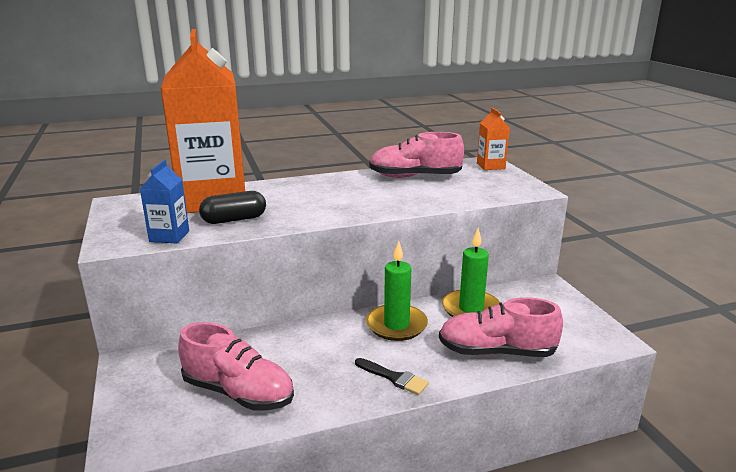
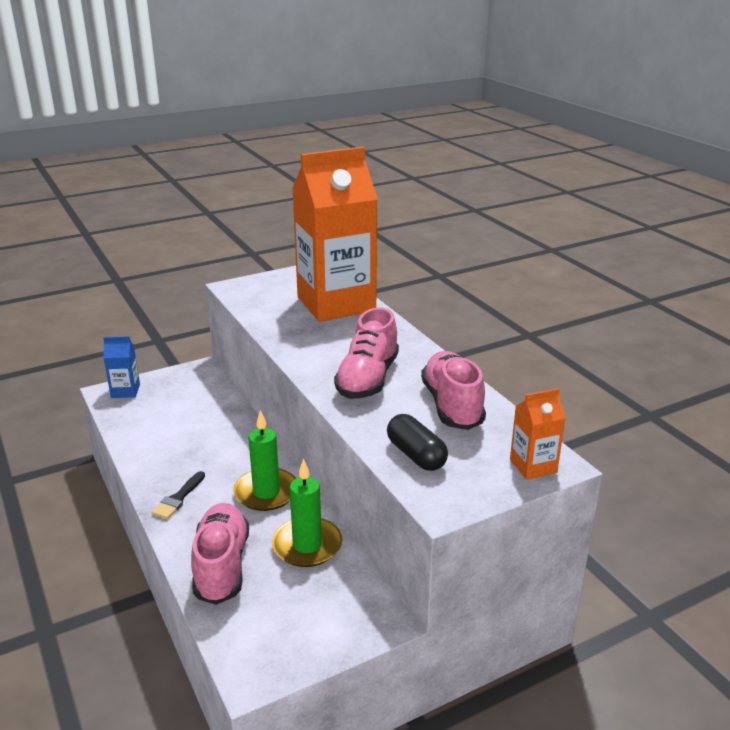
camera: 80 degrees right, 5 degrees up
(169, 236) = (250, 303): blue carton -> blue carton (125, 391)
(234, 220) = (290, 322): black capsule -> black capsule (416, 455)
(238, 392) = (162, 422): pink shoe -> pink shoe (367, 379)

